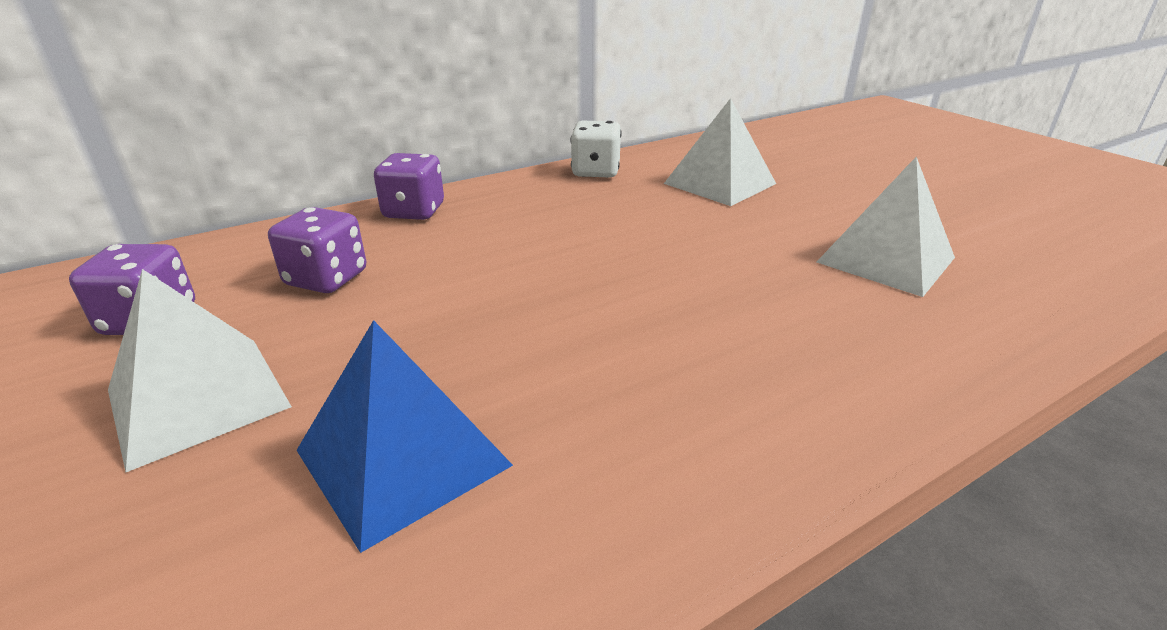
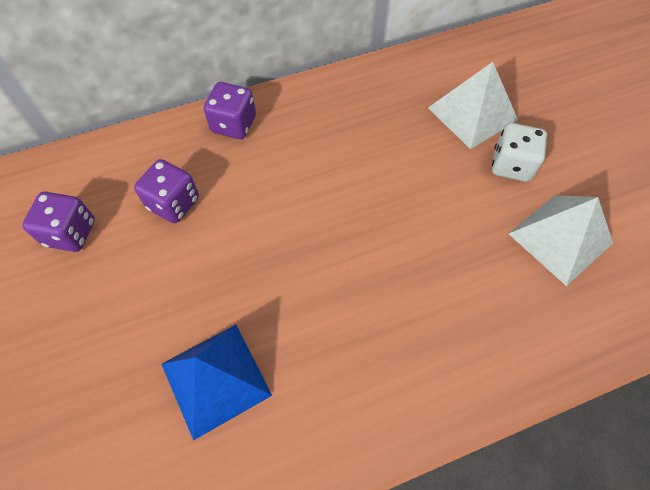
camera: 10 degrees right, 30 degrees up
(198, 398) = (106, 312): white pyramid -> none
(595, 172) = (378, 82): white dice -> white dice (511, 165)

